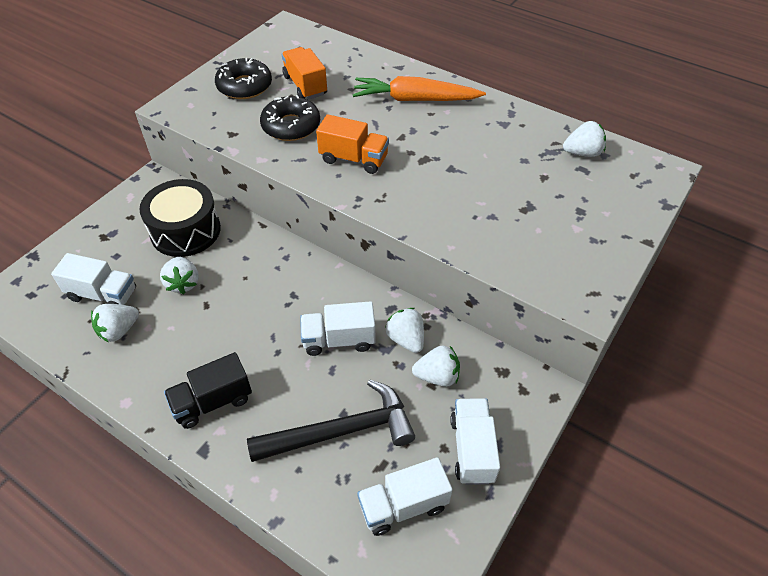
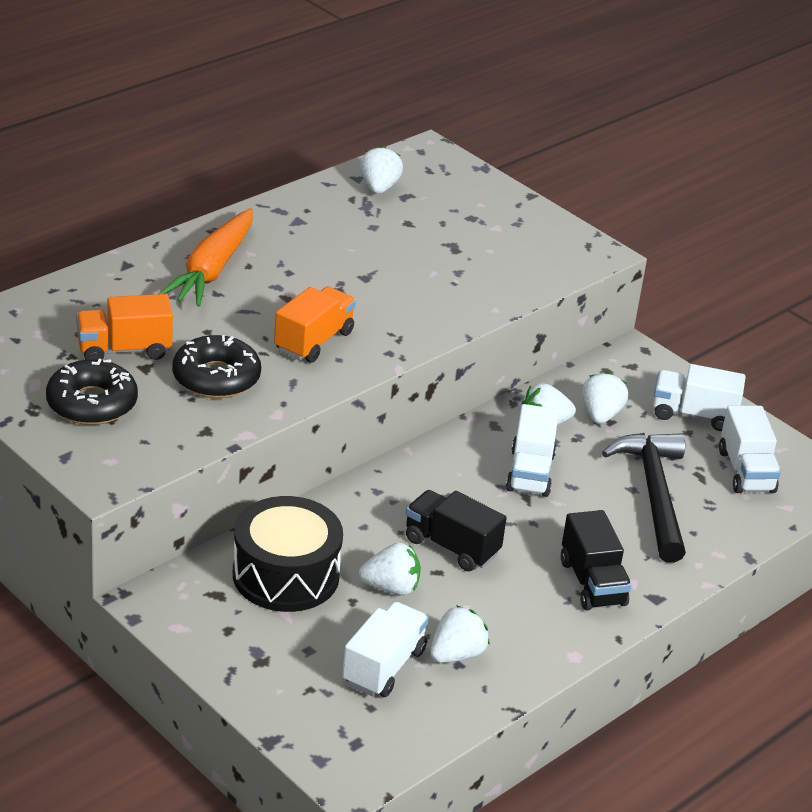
camera: 80 degrees left, 15 degrees down
(119, 330) = (456, 654): white strawberry -> white strawberry turned 105 degrees counterclockwise
(235, 307) = (451, 547): none -> black truck

